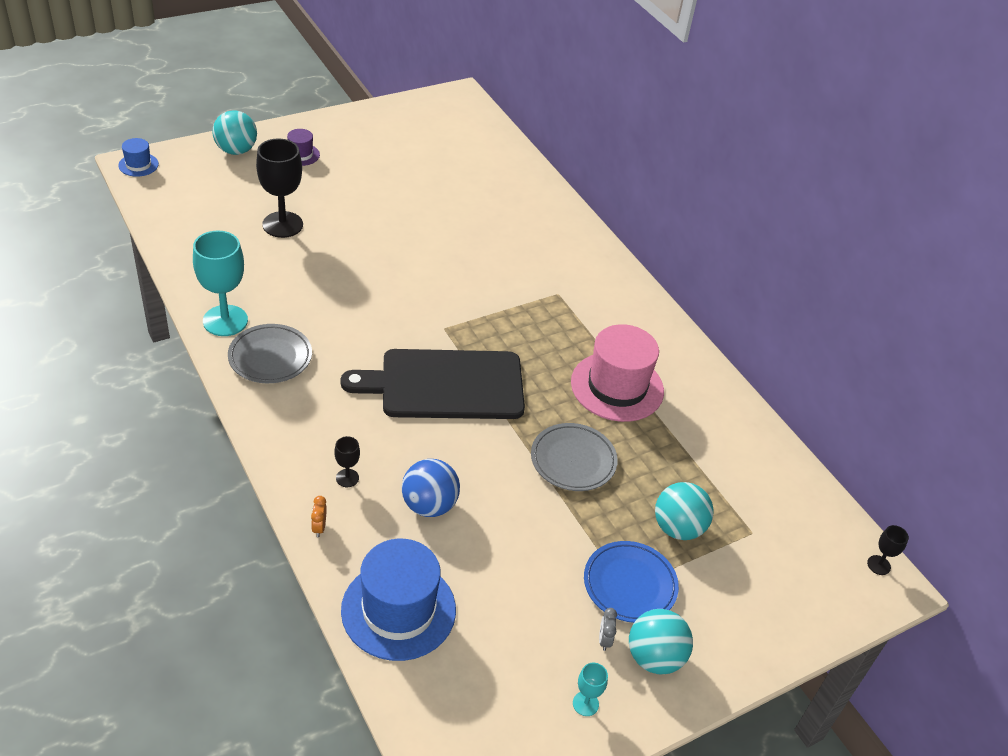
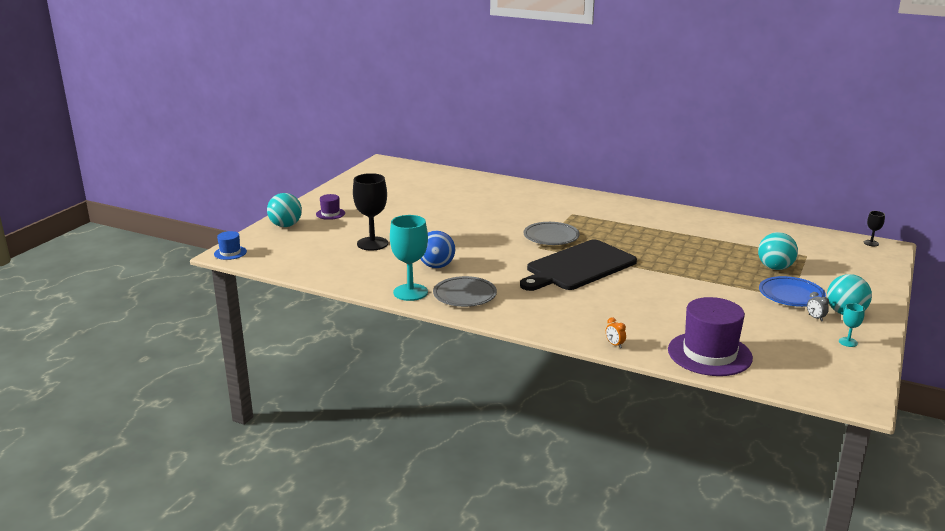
camera: 30 degrees left, 20 degrees down
(347, 478) = (594, 320): black goblet -> none
(398, 610) = (709, 354): blue hat -> purple hat
(429, 505) = (653, 311): blue ball -> blue ball (436, 266)
(573, 460) = (688, 266): grey plate -> grey plate (551, 237)
(617, 386) = (660, 234): pink hat -> none

